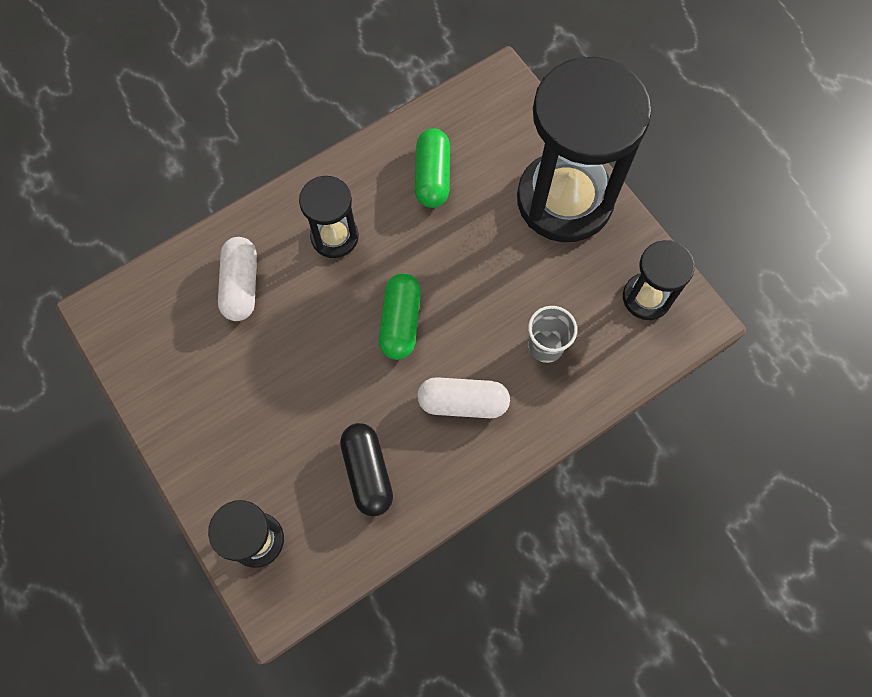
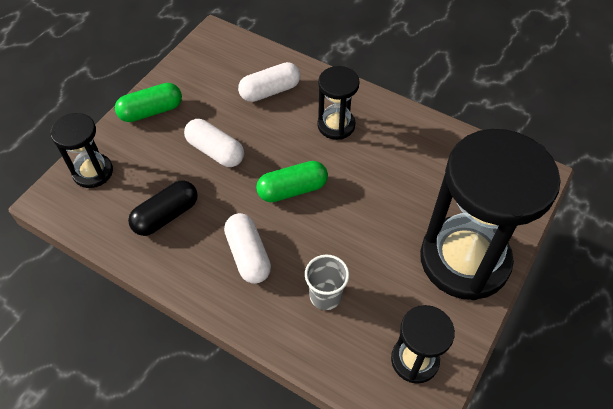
camera: 65 degrees right, 15 degrees down
(301, 384) = (215, 151): none -> white capsule
(432, 176) = (422, 163): green capsule -> green capsule (151, 111)

